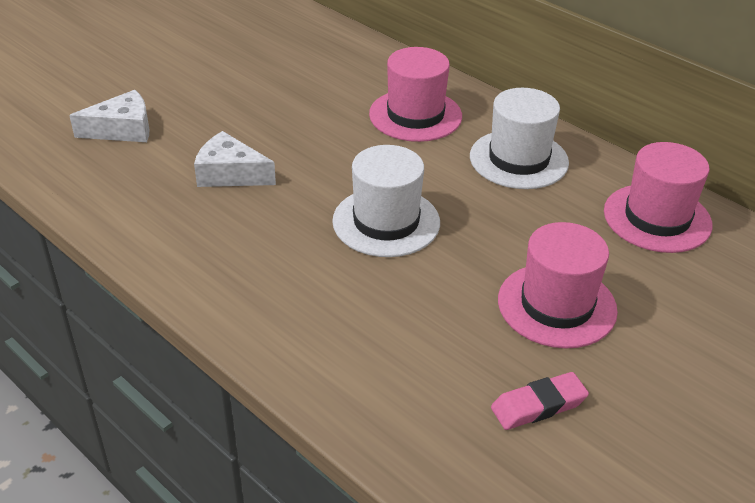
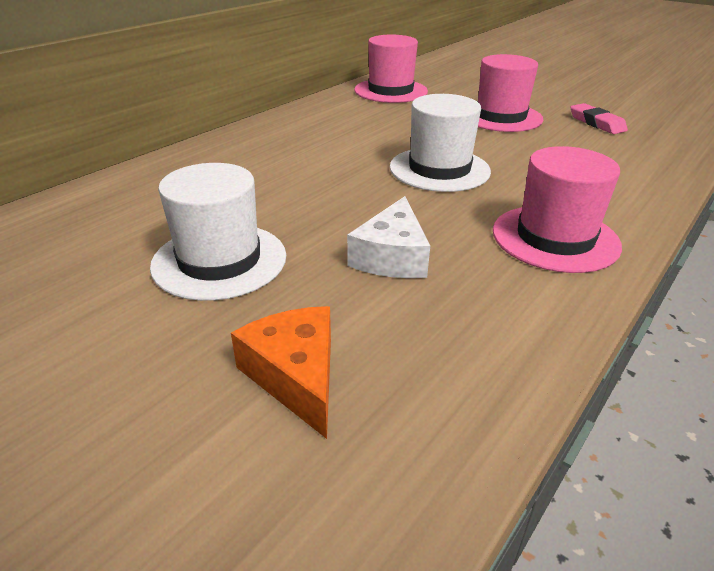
camera: 95 degrees left, 5 degrees down
(122, 129) = (296, 376): white cheese -> orange cheese
(415, 115) = (257, 162): pink hat -> pink hat (555, 238)
(518, 159) = (329, 124): white hat -> white hat (219, 260)

